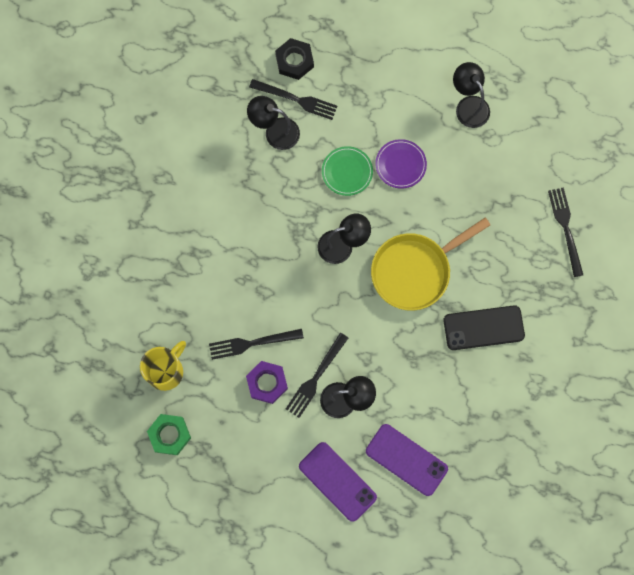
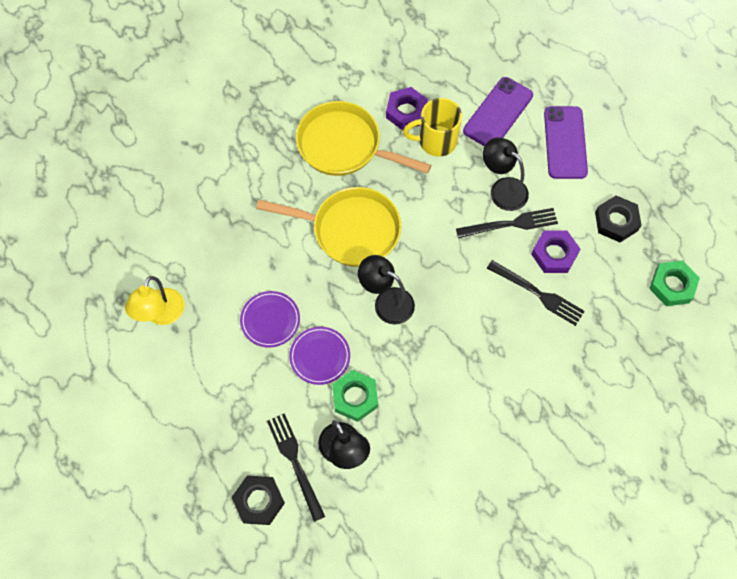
camera: 135 degrees left, 10 degrees down
(166, 371) = (632, 336): yellow mug -> yellow mug (436, 141)
(247, 449) = (616, 221): none -> black nut
(300, 168) = (355, 397): none -> green nut
(347, 172) = (320, 356): green plate -> purple plate
(406, 460) = (498, 113): purple phone -> purple phone turned 45 degrees clockwise
(468, 105) = (161, 315): black lamp -> yellow lamp
(470, 397) = (406, 112): none -> purple nut
(483, 327) = (344, 146): black phone -> yellow pan
(565, 227) = (203, 157): black fork -> none

